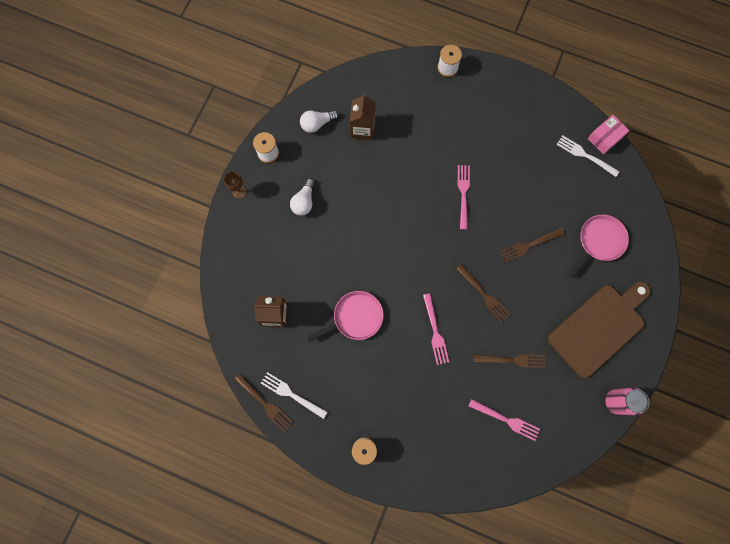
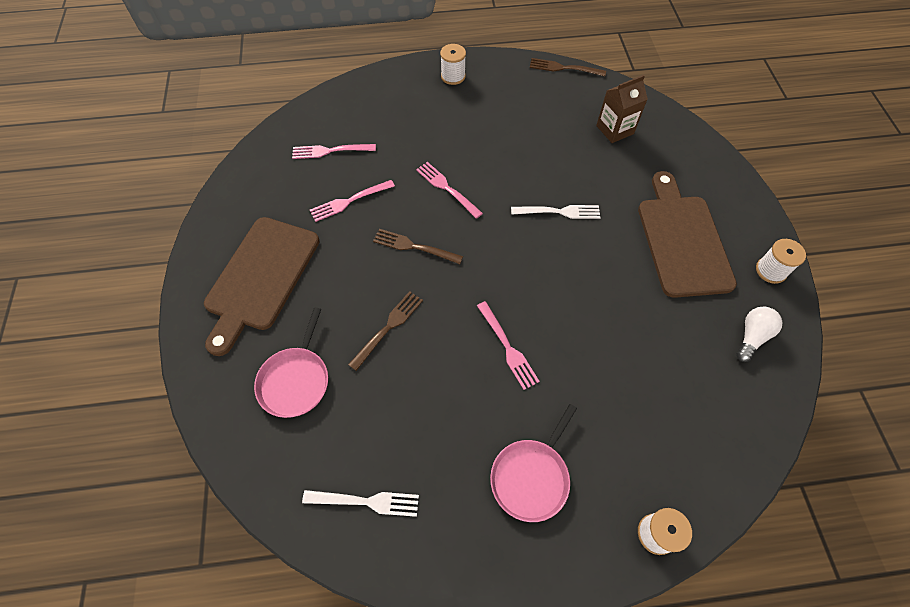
camera: 150 degrees right, 15 degrees down
(239, 191) = (757, 215): brown goblet -> none
(291, 394) = (546, 83): white fork -> white fork (559, 212)
(304, 202) = (682, 240): white light bulb -> brown cutting board
(355, 317) = (537, 163): pink pan -> pink pan (531, 477)
(362, 129) = (693, 362): brown carton -> none
(512, 360) = (349, 201): brown fork -> pink fork
(604, 138) = (346, 552): pink box -> none
(616, 401) = (216, 216): pink can -> none

